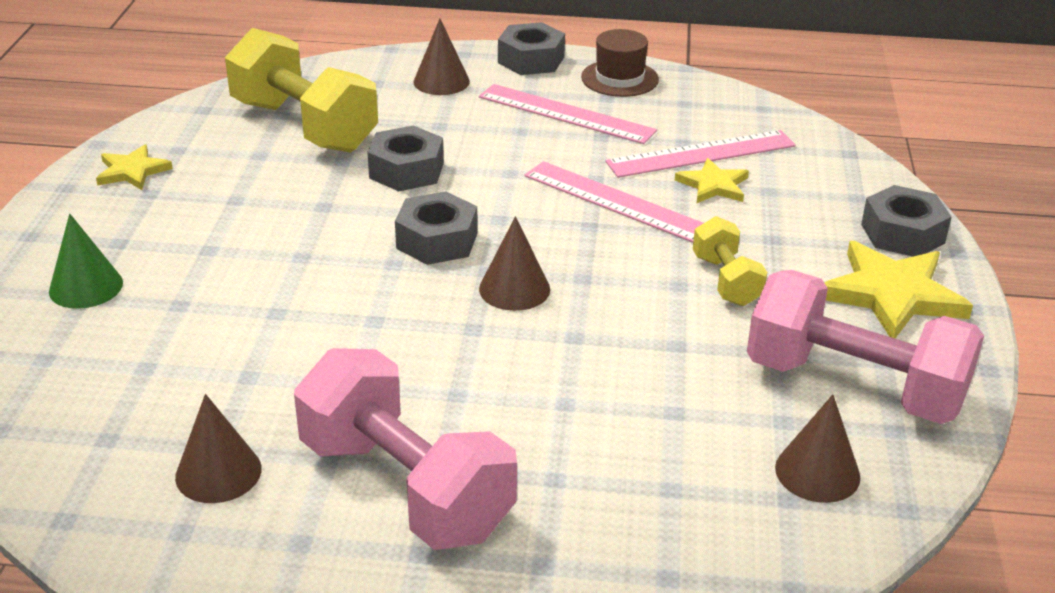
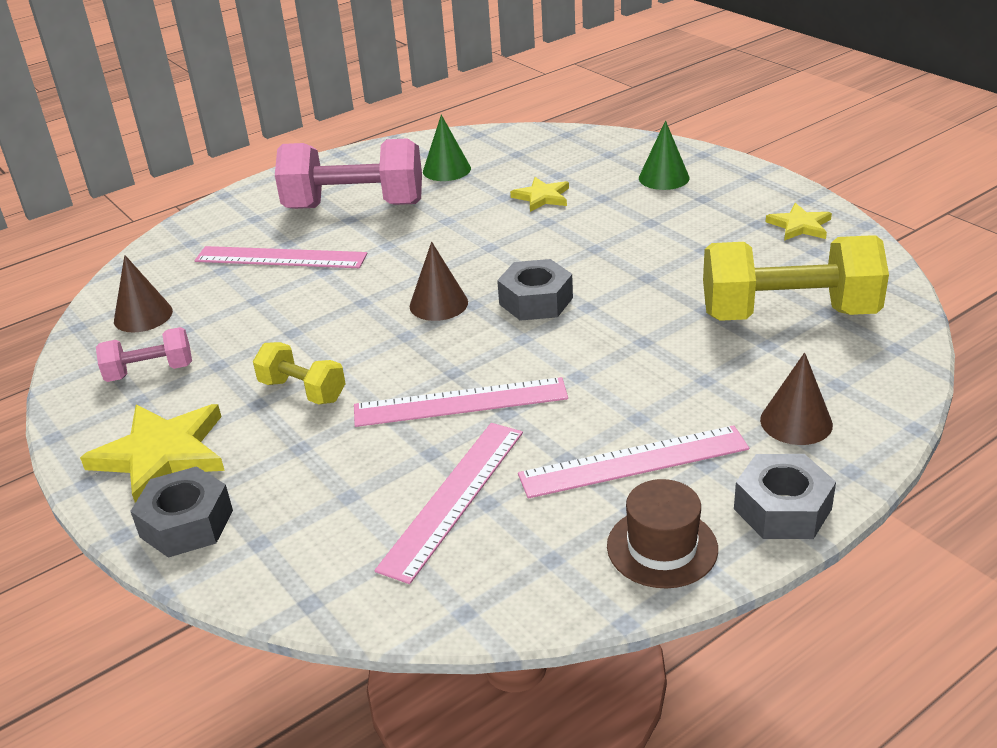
camera: 140 degrees right, 0 degrees up
(218, 472) = (446, 170): brown cone -> green cone
(406, 170) = (649, 330): grey nut -> none
(588, 457) = (280, 258): none -> pink ruler
(713, 185) = (403, 469): yellow star -> yellow star (542, 197)
(854, 386) = (150, 372): pink dumbbell -> pink dumbbell, size x0.51

